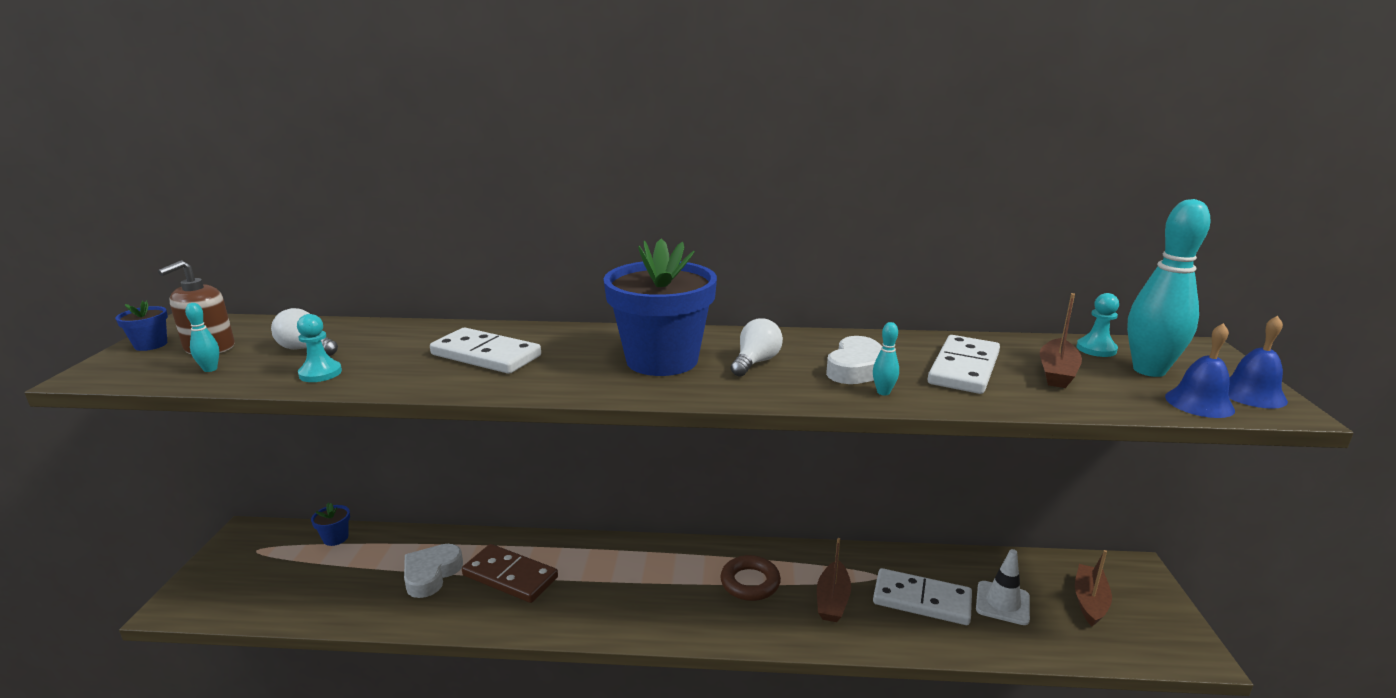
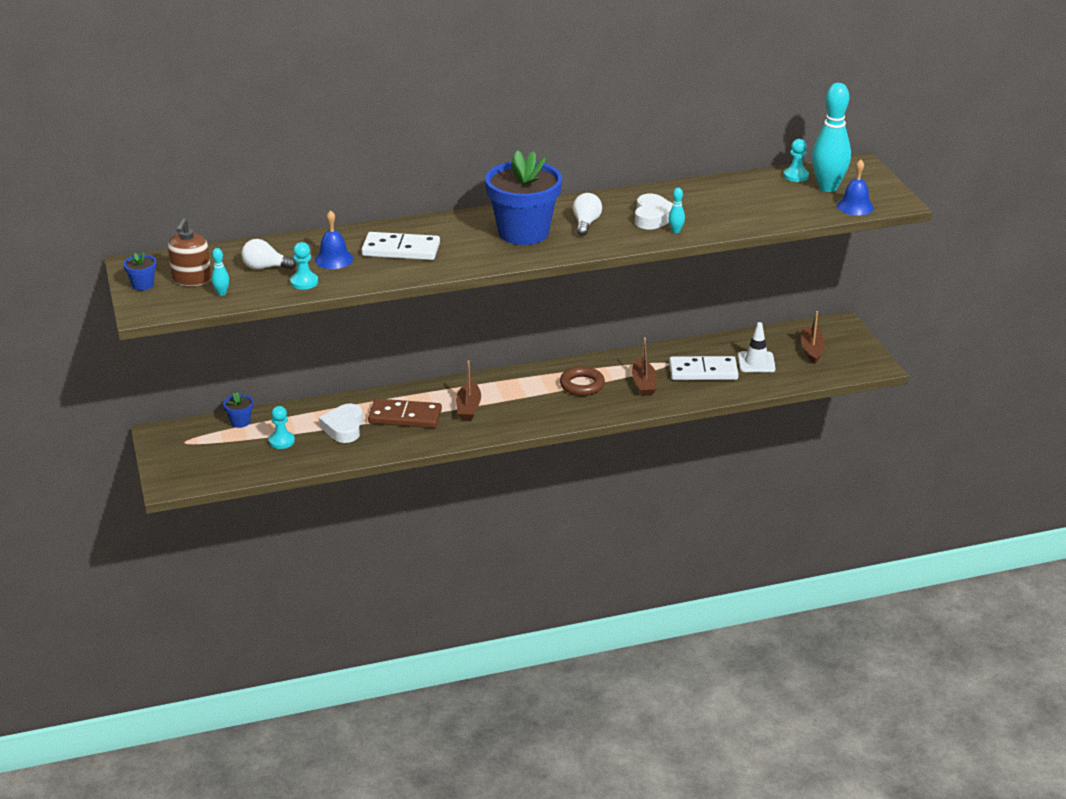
camera: 20 degrees left, 10 degrees up
(350, 576) = (281, 441): none -> turquoise pawn
(964, 368) = (718, 205): white domino -> none
(1057, 372) = (774, 199): brown boat -> brown boat (468, 407)
(1251, 394) = (884, 195): blue bell -> blue bell (334, 259)

